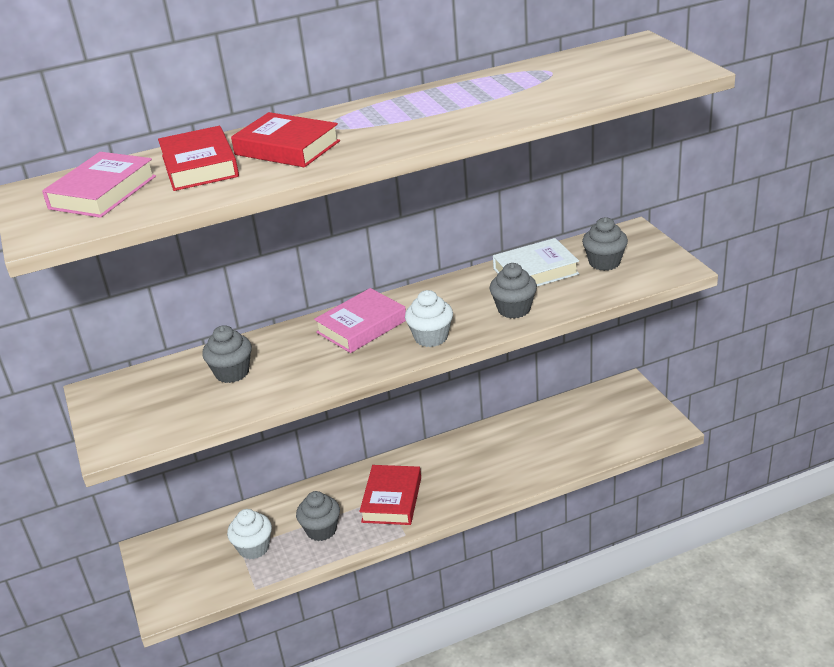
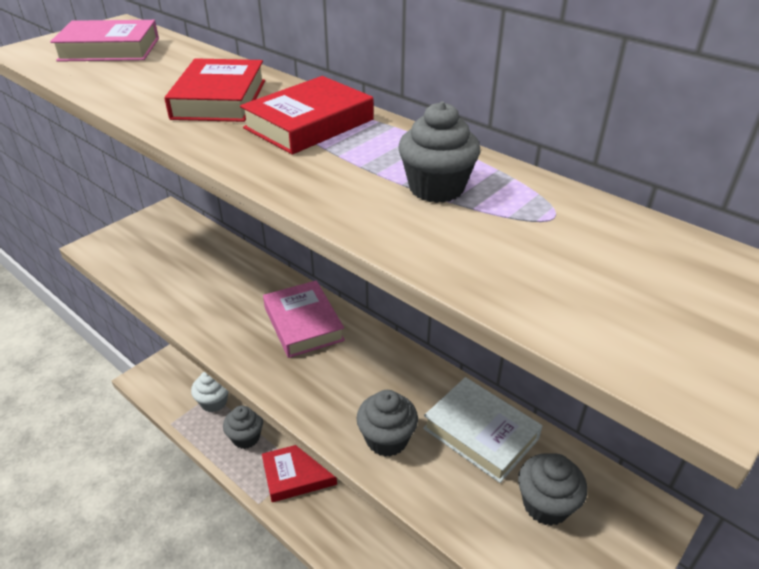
camera: 60 degrees right, 5 degrees up
(200, 166) = (169, 71): red book -> red book (309, 124)
(232, 373) = (204, 270): grey cupcake -> grey cupcake (436, 188)
(362, 326) = (303, 324): pink book -> pink book turned 45 degrees clockwise
(431, 337) = (302, 383): white cupcake -> none

